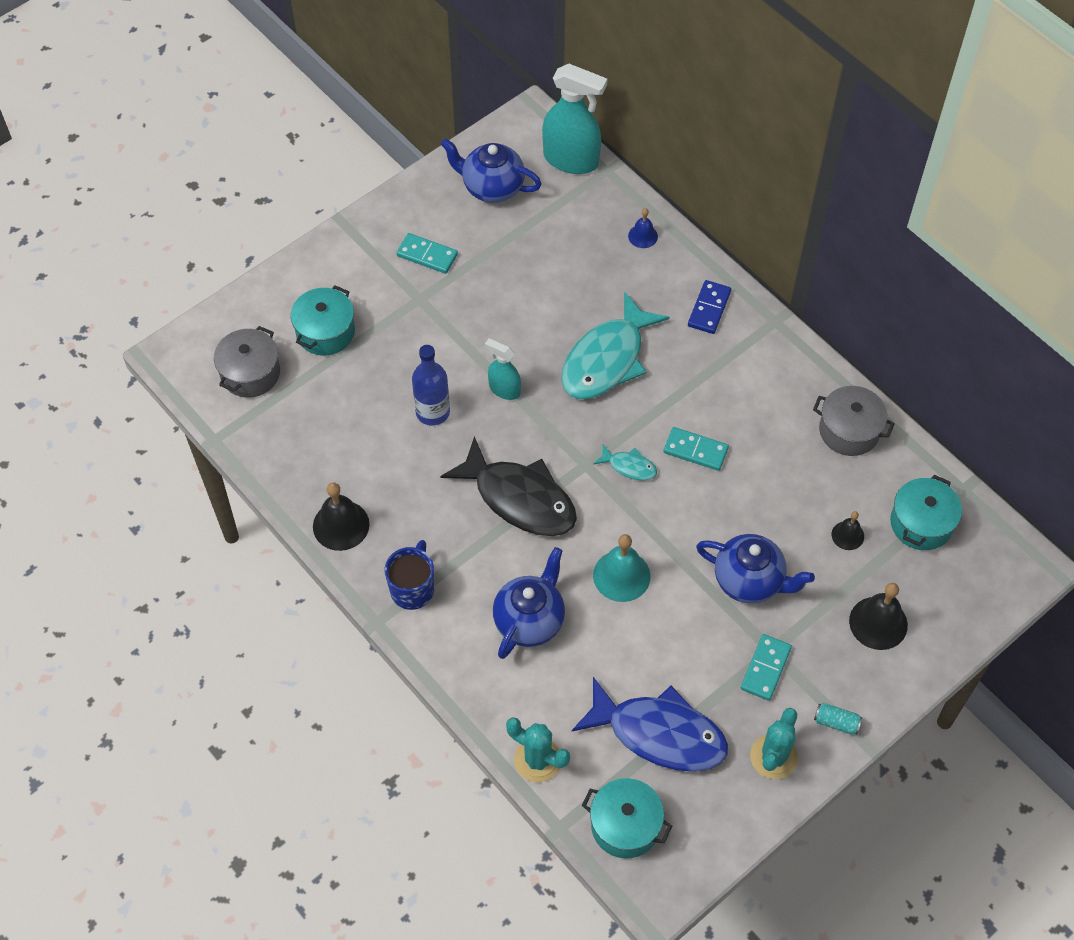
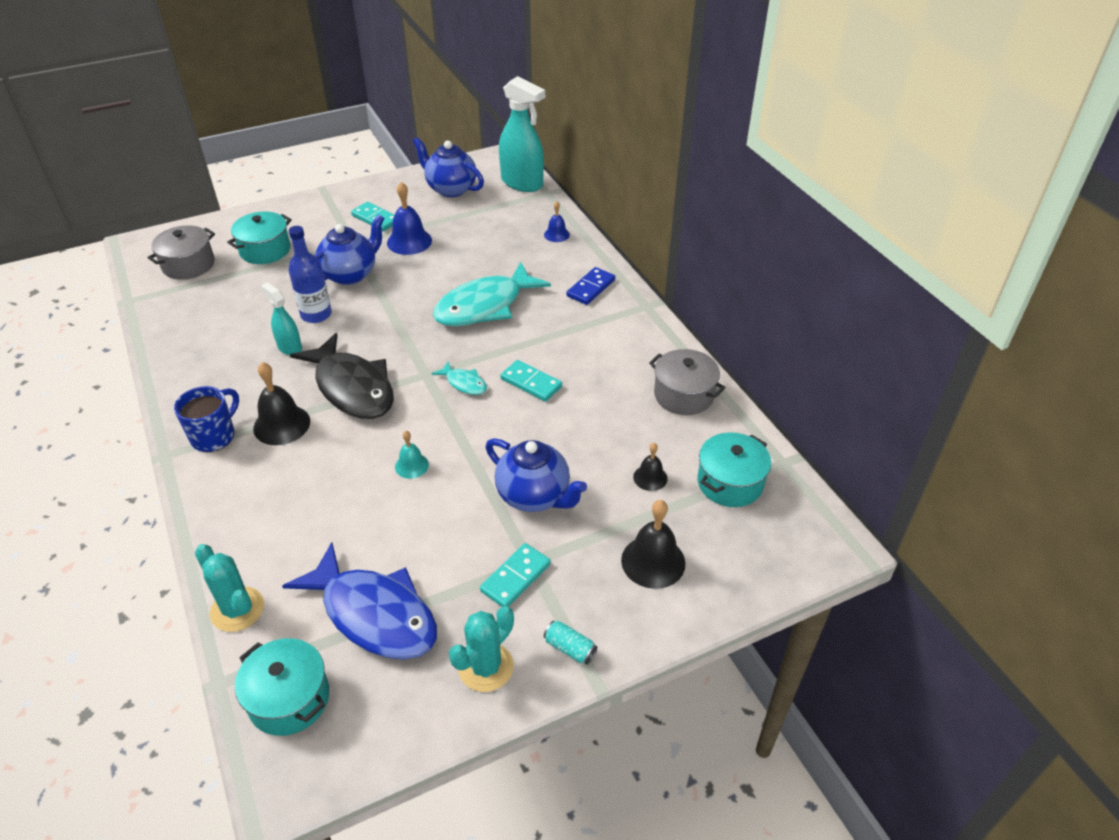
camera: 15 degrees right, 15 degrees down
(341, 525) = (186, 377): black bell -> black bell (281, 424)
(482, 282) = (409, 241): none -> blue bell
(504, 389) = (385, 310): turquoise spray bottle -> turquoise spray bottle (289, 347)
(530, 620) = (304, 484): blue teapot -> blue teapot (350, 274)
(621, 575) = (411, 465): turquoise bell -> turquoise bell, size x0.58

